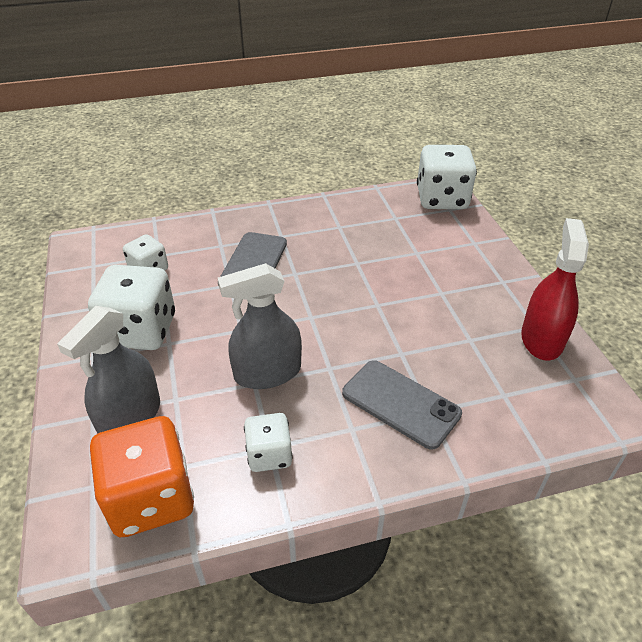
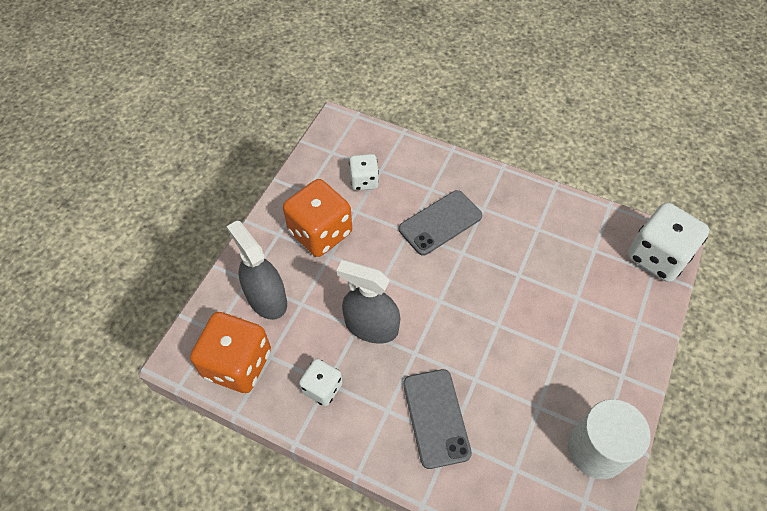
camera: 40 degrees right, 15 degrees up
(131, 418) = (266, 298): grey spray bottle -> grey spray bottle turned 75 degrees clockwise
(140, 331) = (320, 232): white dice -> orange dice
(542, 339) = (596, 449): red spray bottle -> white cylinder

